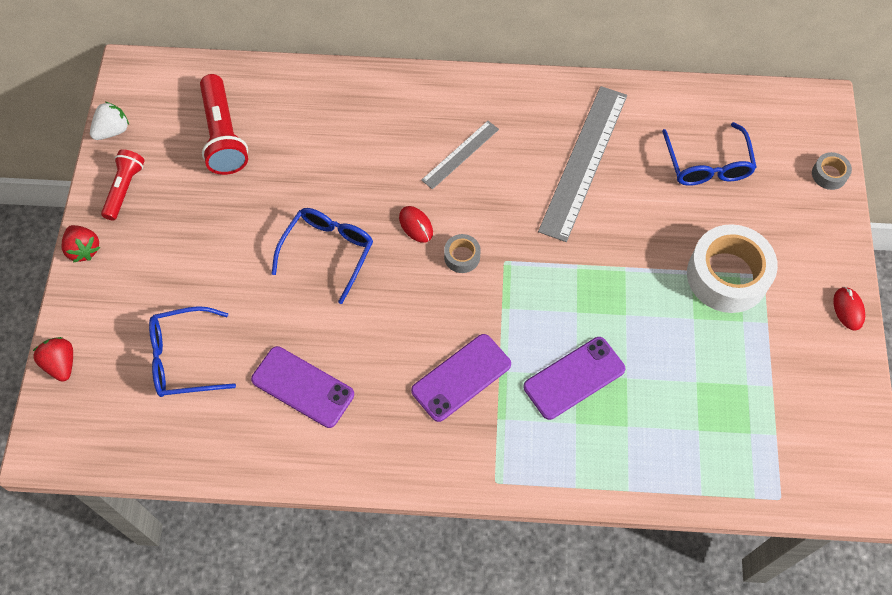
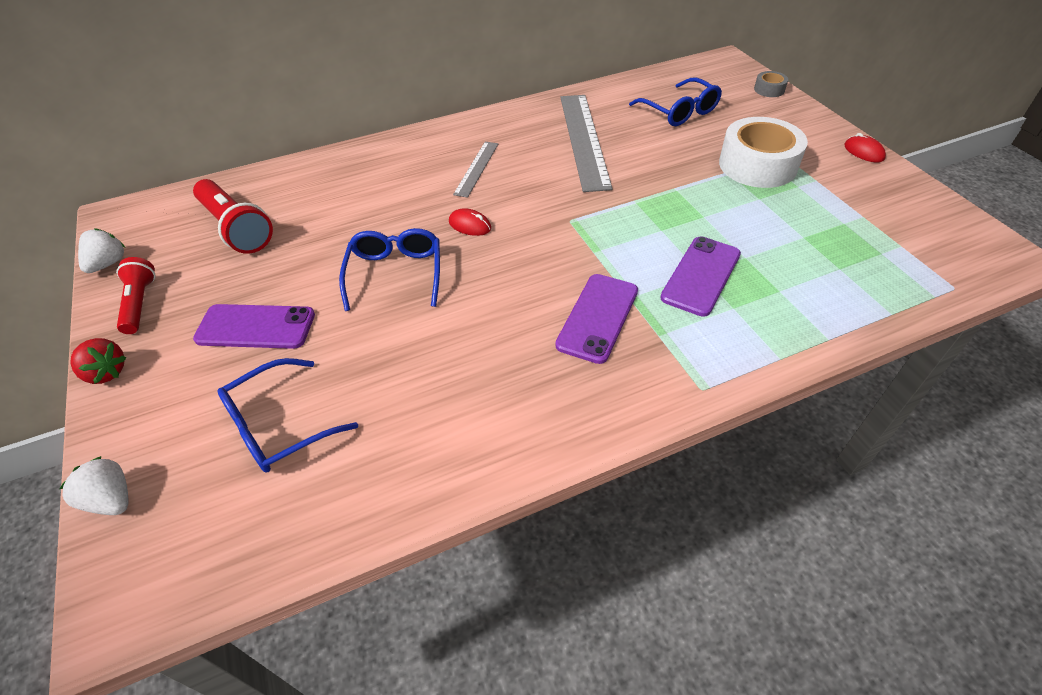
camera: 25 degrees left, 15 degrees down
(61, 364) = (112, 499): red strawberry -> white strawberry
(302, 387) = (437, 394): purple phone -> purple phone (255, 327)
(462, 257) = (529, 231): grey tape -> none

